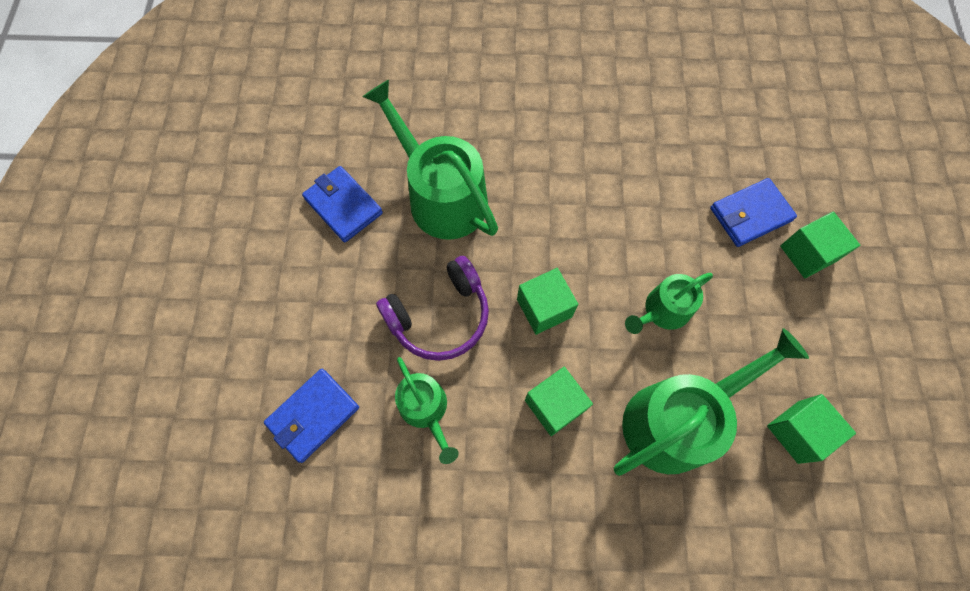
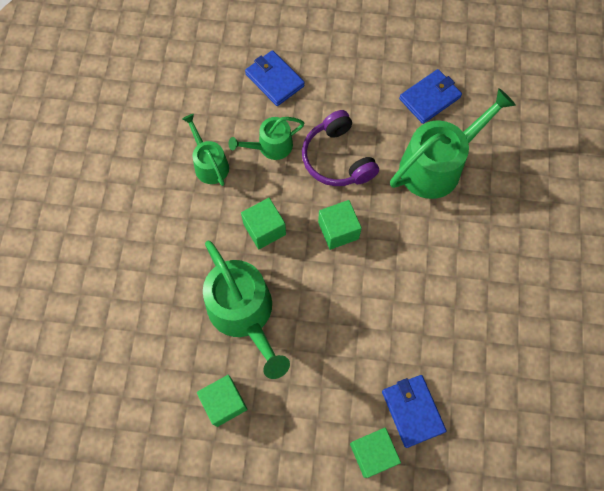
camera: 95 degrees right, 0 degrees up
(663, 310) = (329, 319): green watering can -> green watering can (209, 164)

